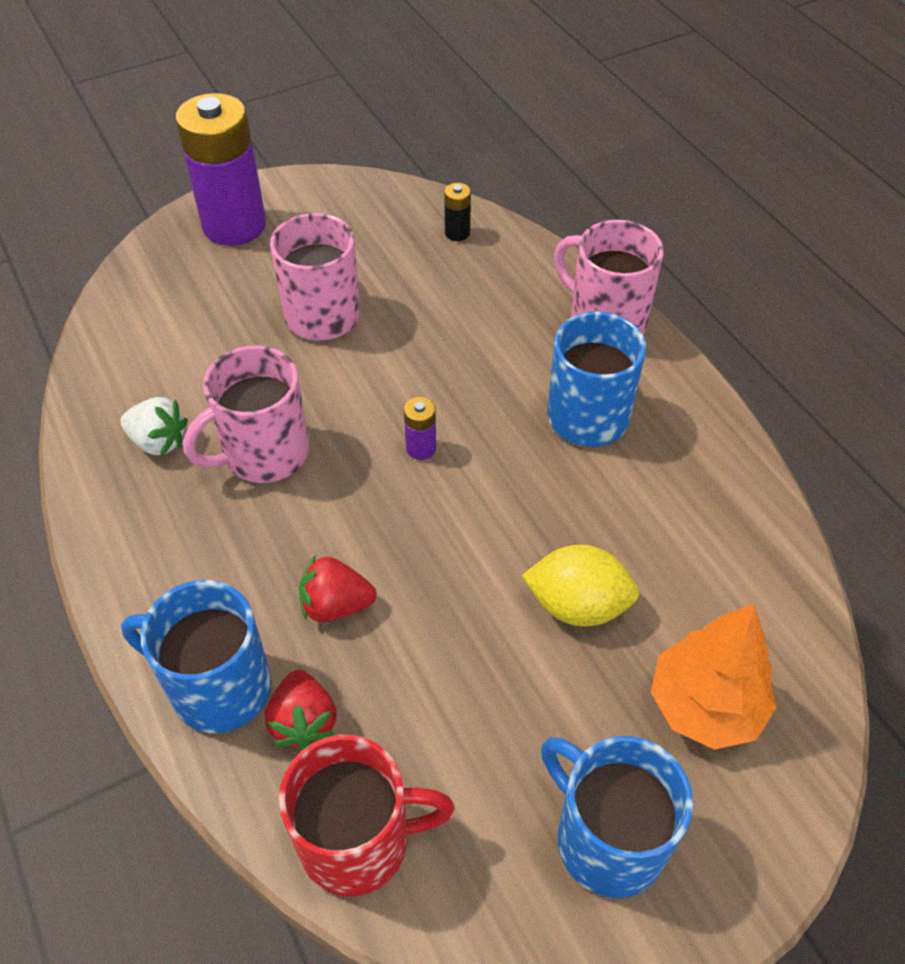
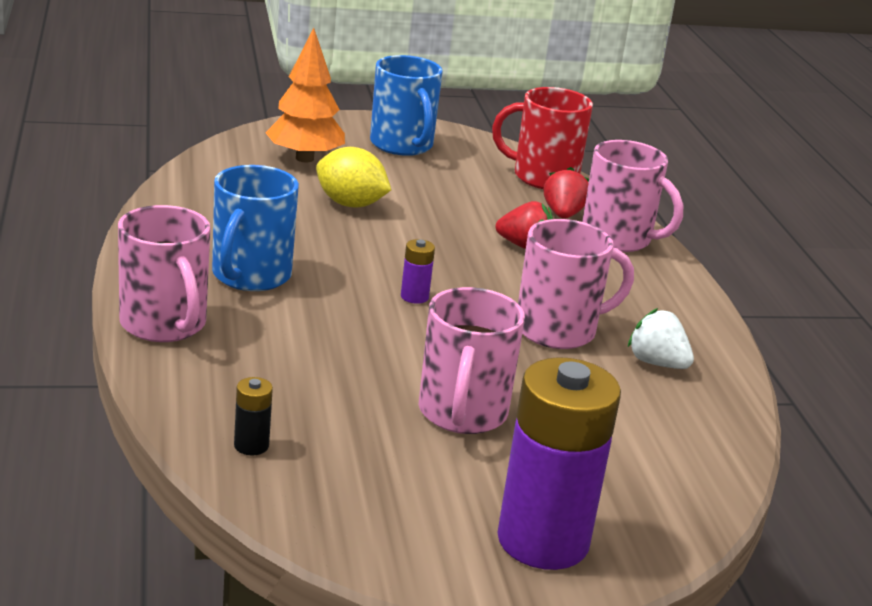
camera: 165 degrees left, 25 degrees down
(218, 687) = (618, 239): blue mug -> pink mug

